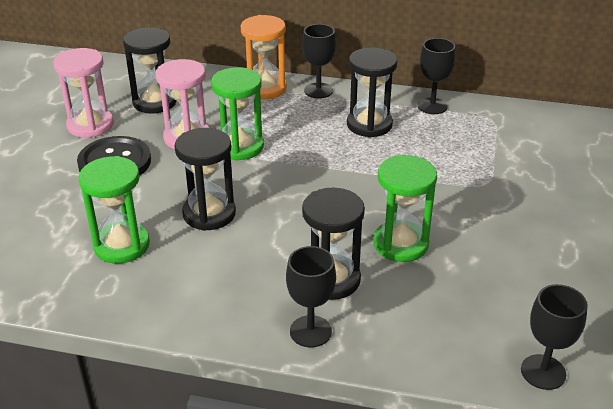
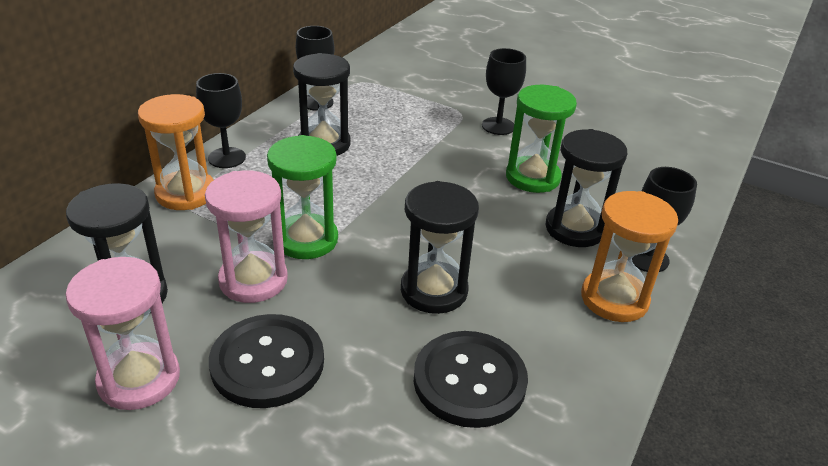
camera: 75 degrees left, 0 degrees up
(122, 245) = (469, 381): green hourglass -> black button
(240, 312) = (614, 299): none -> orange hourglass
(543, 372) = (700, 157): black goblet -> black goblet (498, 126)

